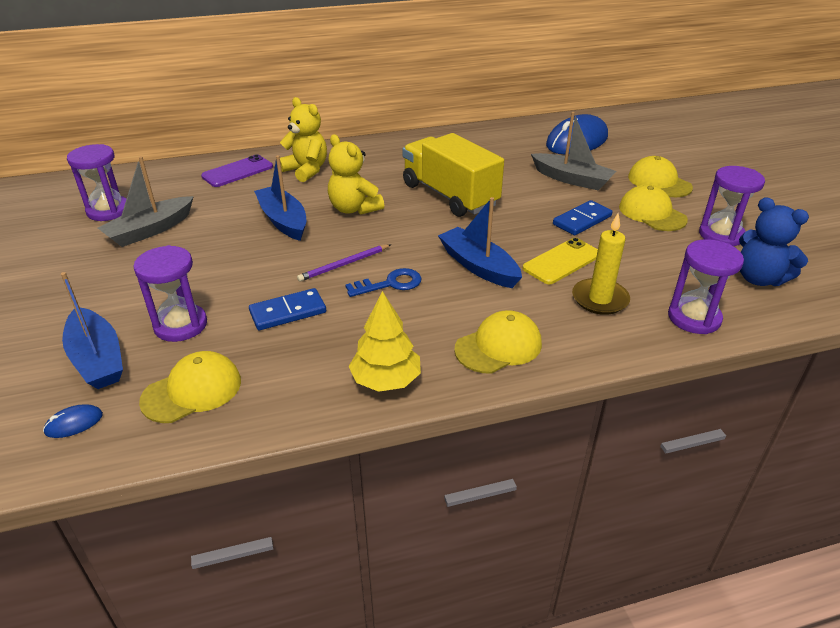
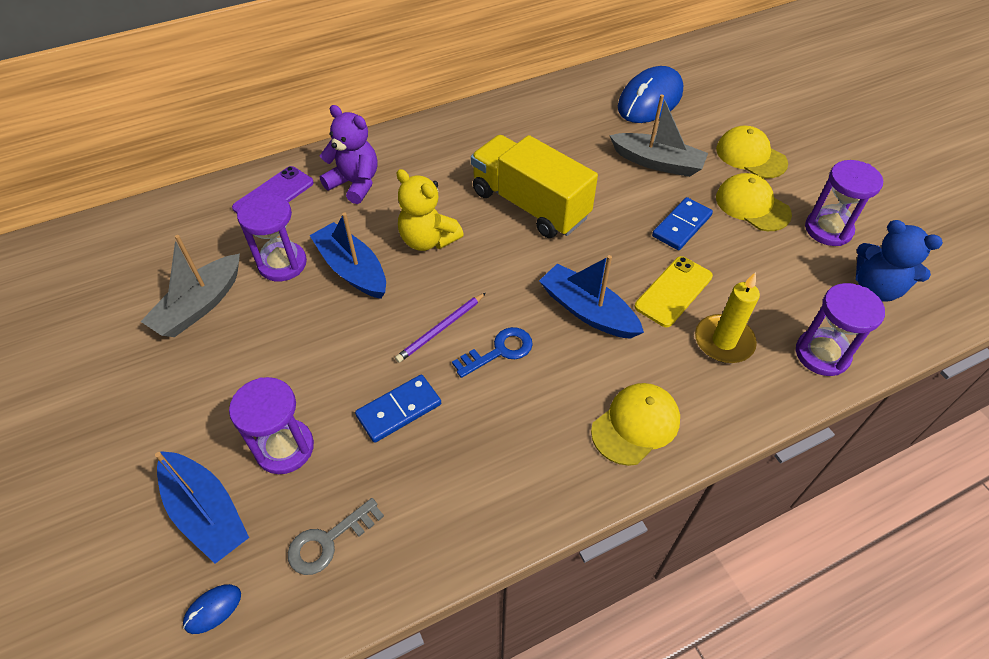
camera: 10 degrees left, 15 degrees up
(108, 211) = (138, 280): purple hourglass -> purple hourglass (282, 263)
(192, 391) = (328, 541): yellow cap -> grey key
(306, 170) = (355, 183): yellow teddy bear -> purple teddy bear
(386, 380) = (531, 491): yellow tree -> none

